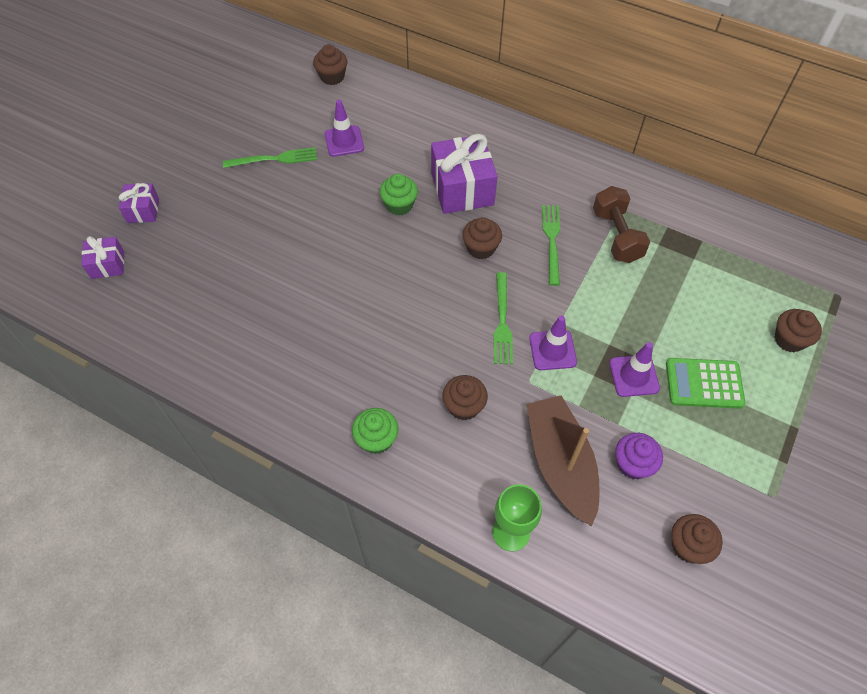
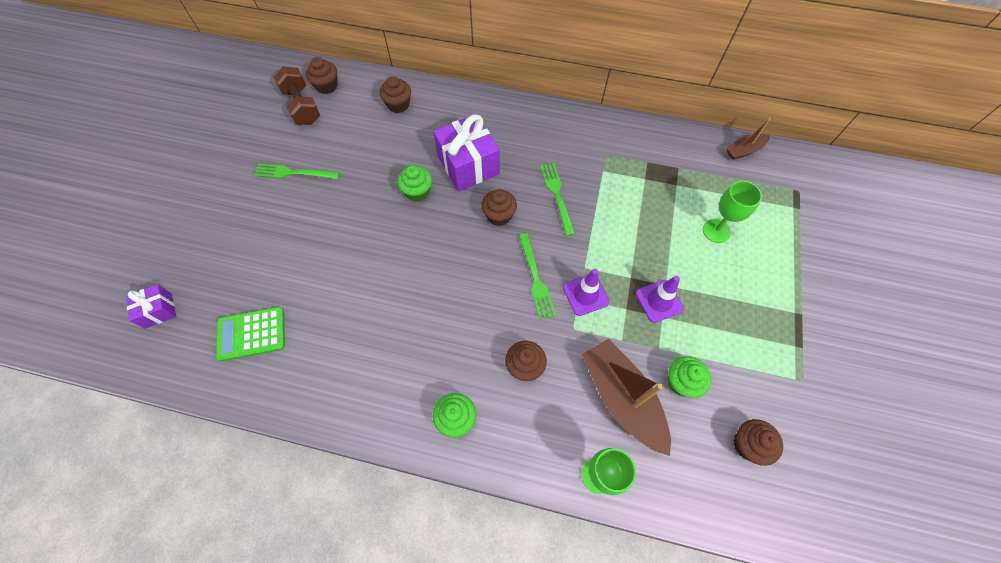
camera: 15 degrees left, 5 degrees up
(143, 210) = (181, 249): purple gift -> none
(274, 159) = (293, 173): green fork -> green fork turned 150 degrees counterclockwise
(344, 141) = (353, 143): purple traffic cone -> none
(616, 235) = (608, 179): brown dumbbell -> brown dumbbell (302, 106)
(633, 464) = (681, 382): purple cupcake -> green cupcake
(704, 383) = (717, 293): green calculator -> green calculator (251, 334)
(725, 317) = (716, 231): none -> green goblet
(788, 238) = (744, 150): none -> brown boat
(789, 339) = (771, 238): brown cupcake -> brown cupcake (398, 105)

